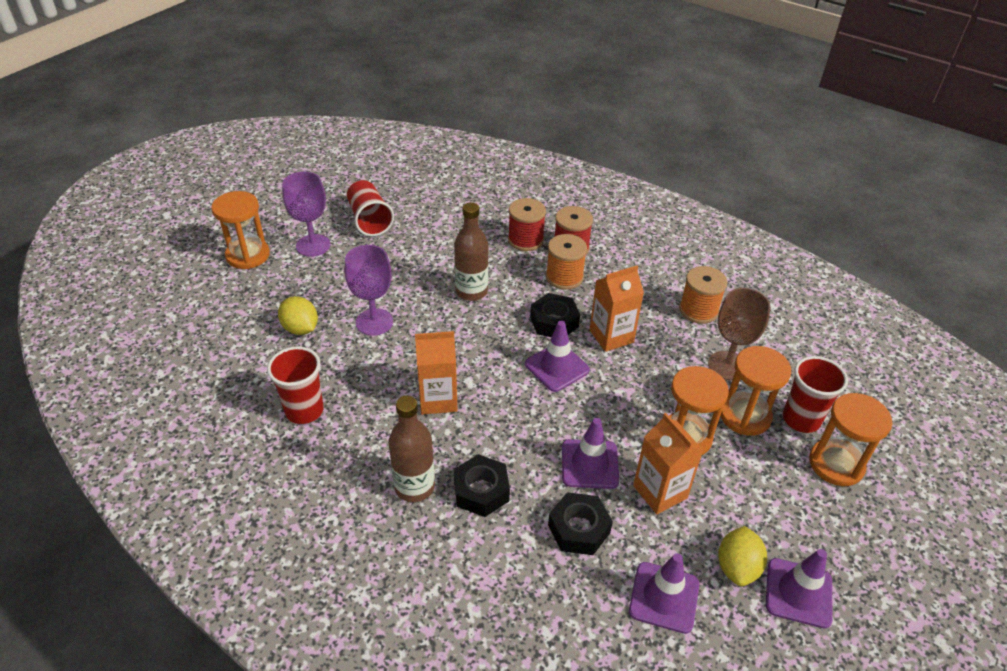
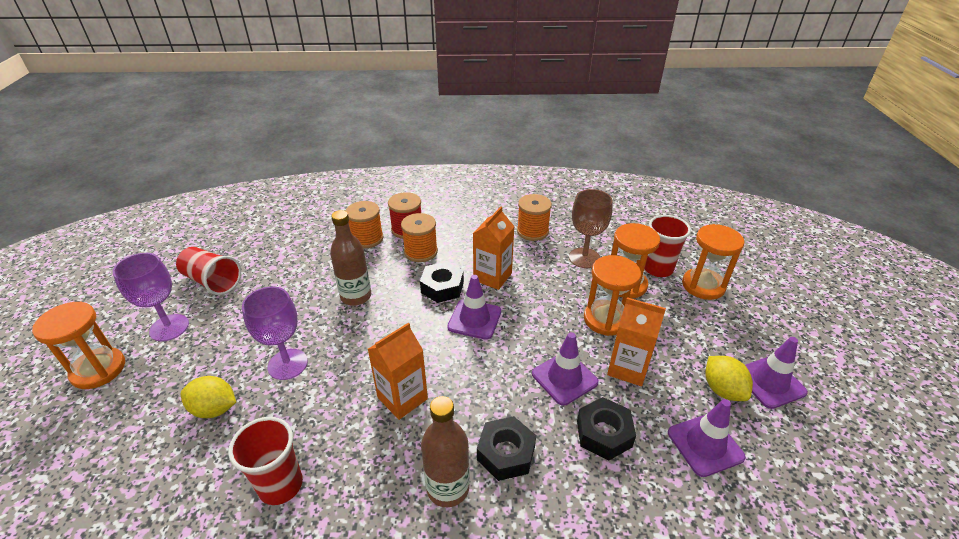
camera: 35 degrees left, 5 degrees down
(525, 240) = (367, 238): red spool -> orange spool

